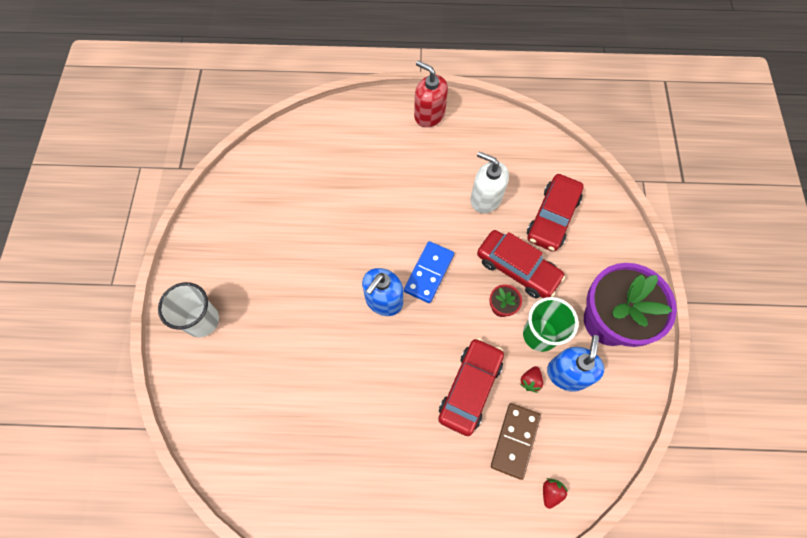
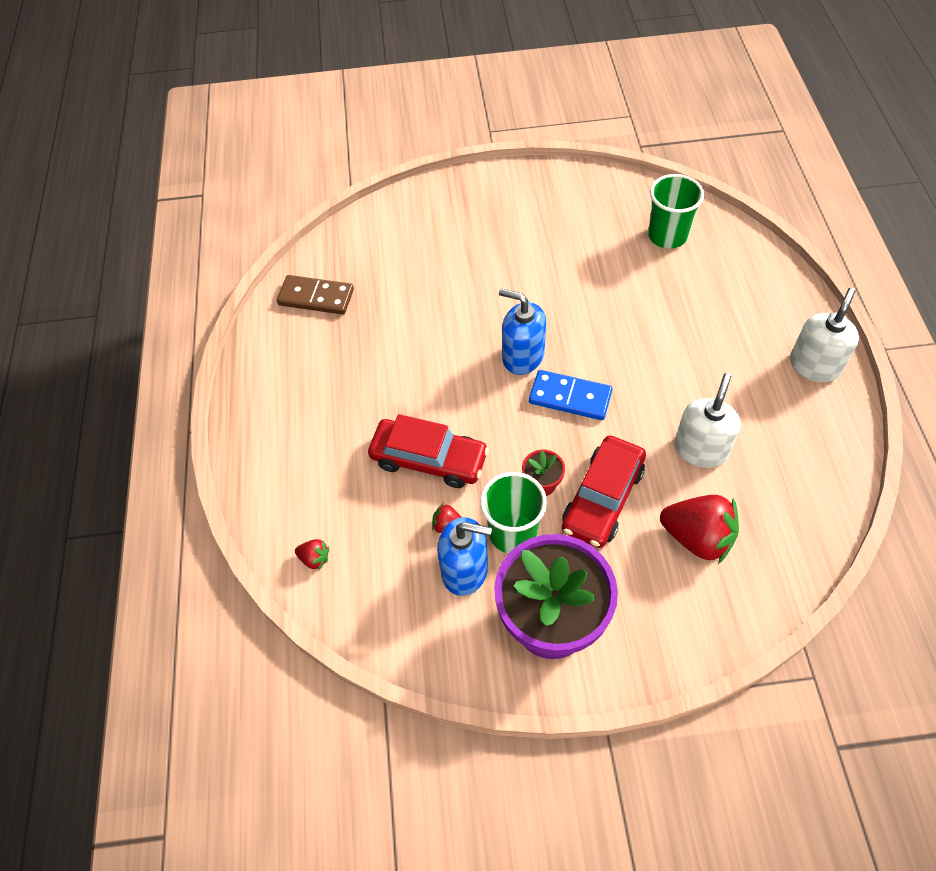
camera: 85 degrees right, 10 degrees down
(202, 320) = (464, 204): white cup -> none
(288, 171) = (667, 236): none -> green cup
(429, 114) = (814, 365): red soap dispenser -> white soap dispenser
(515, 440) = (371, 514): brown domino -> brown domino (316, 297)
(552, 217) = (697, 538): red car -> red strawberry

